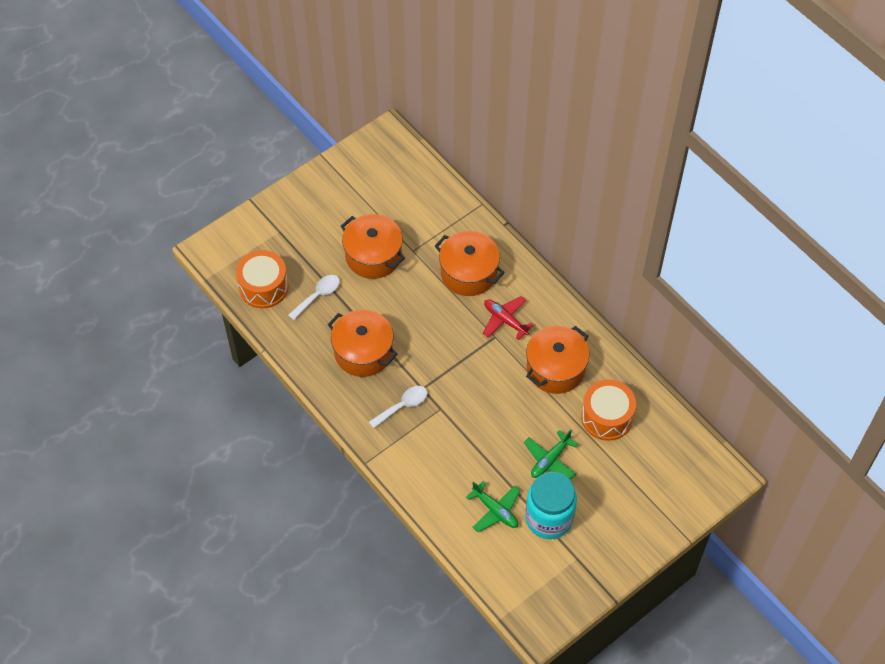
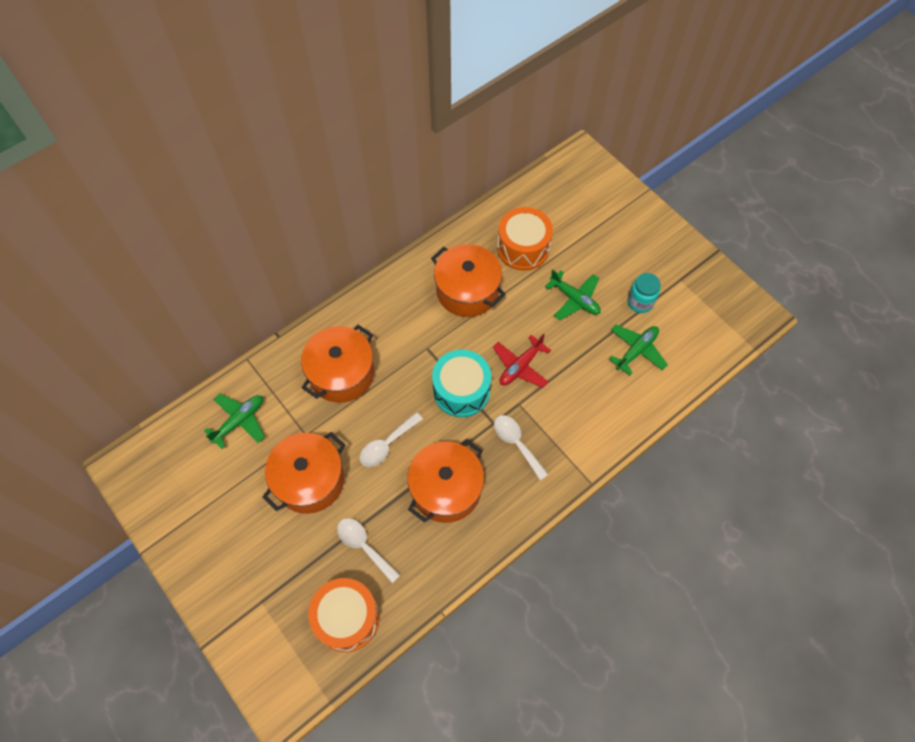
camera: 90 degrees left, 5 degrees up
(403, 308) = (387, 445): none -> white spoon
(425, 204) = (239, 421): none -> green plane
(453, 363) = (461, 390): none -> turquoise drum
(505, 320) = (406, 337): red plane -> red plane (520, 366)
(549, 518) = (640, 302): turquoise jar -> turquoise jar, size x0.55

